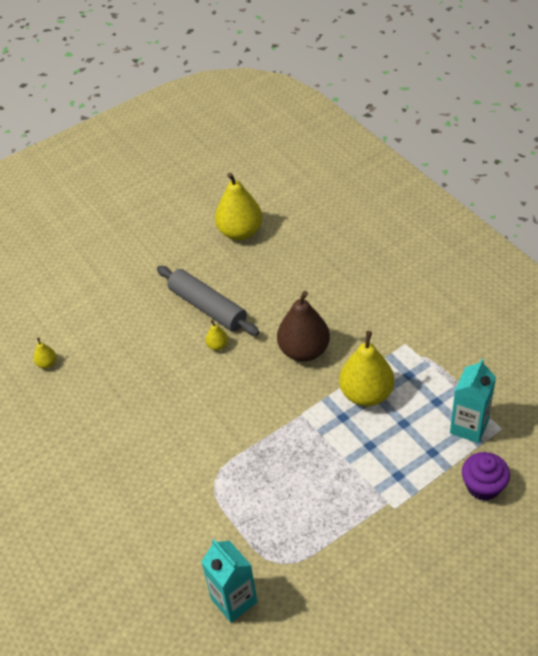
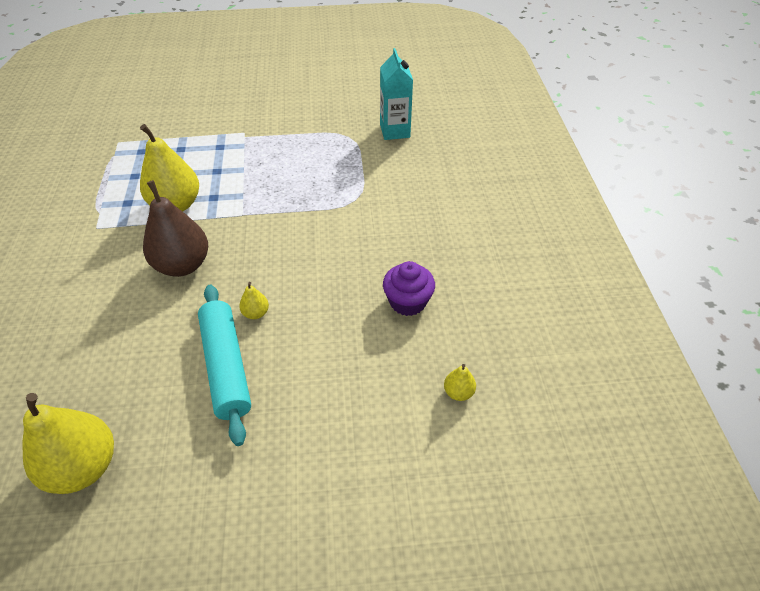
camera: 155 degrees left, 0 degrees up
(207, 307) = (226, 367): grey rolling pin -> turquoise rolling pin
(469, 427) = (136, 152): turquoise carton -> none
(483, 486) = (175, 120): purple cupcake -> purple cupcake (408, 302)

